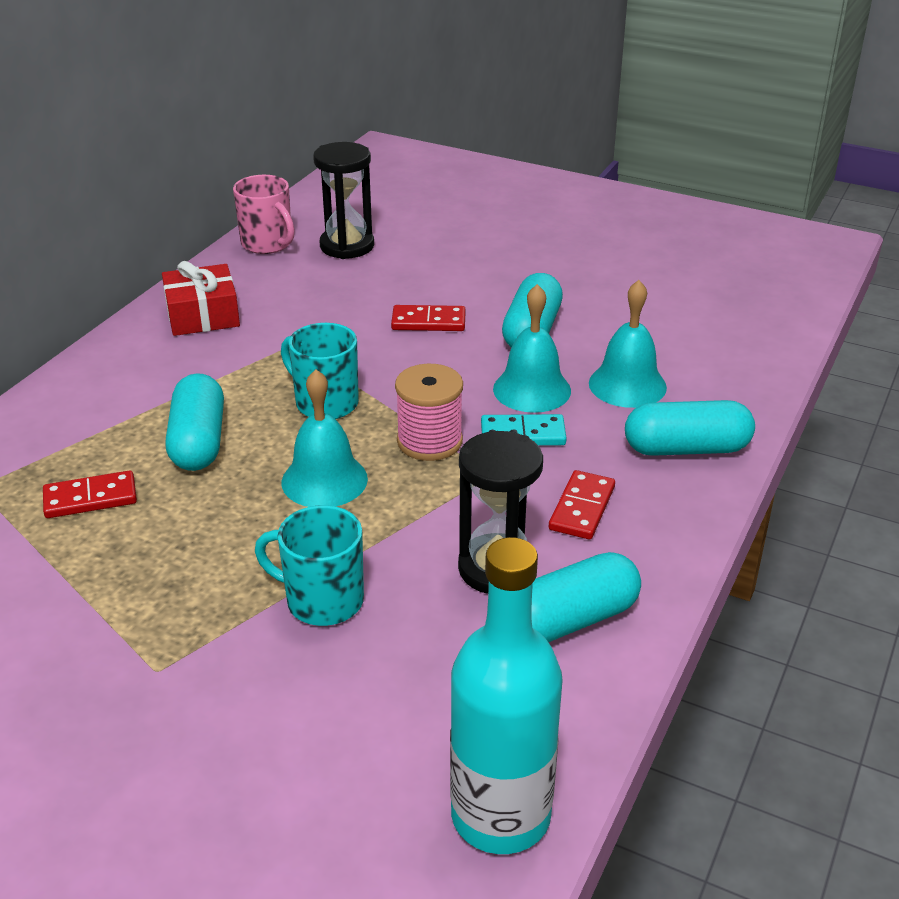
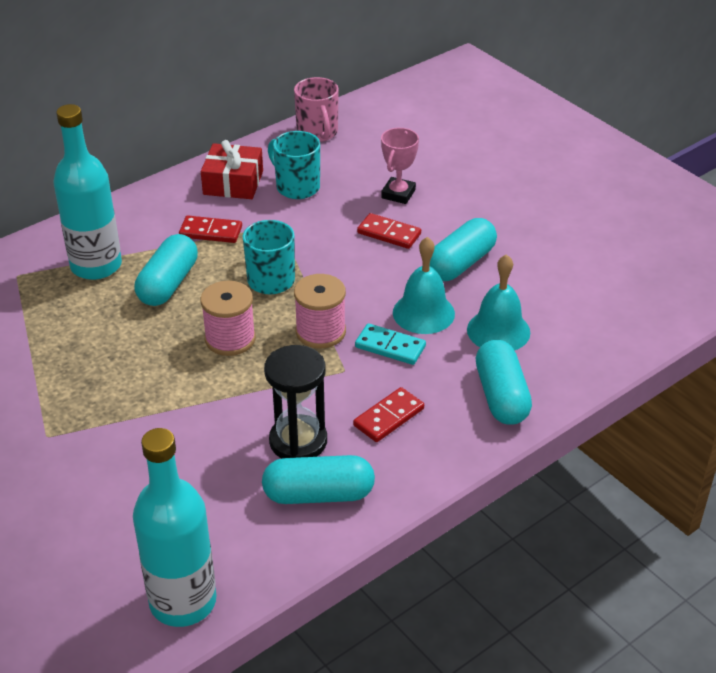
camera: 25 degrees right, 5 degrees up
(85, 447) = (96, 266): none -> turquoise bottle
(90, 498) = (77, 305): red domino -> red domino (211, 232)
(322, 600) = (172, 425): turquoise mug -> turquoise mug (297, 187)
(324, 480) = (230, 339): turquoise bell -> pink spool
(347, 246) = (374, 150): black hourglass -> none
(408, 281) = (398, 194): none -> pink trophy
(686, 448) = (501, 396): turquoise capsule -> turquoise capsule turned 60 degrees clockwise

